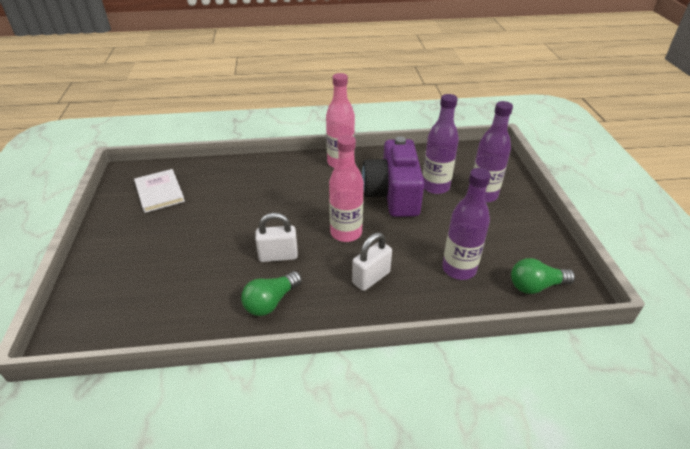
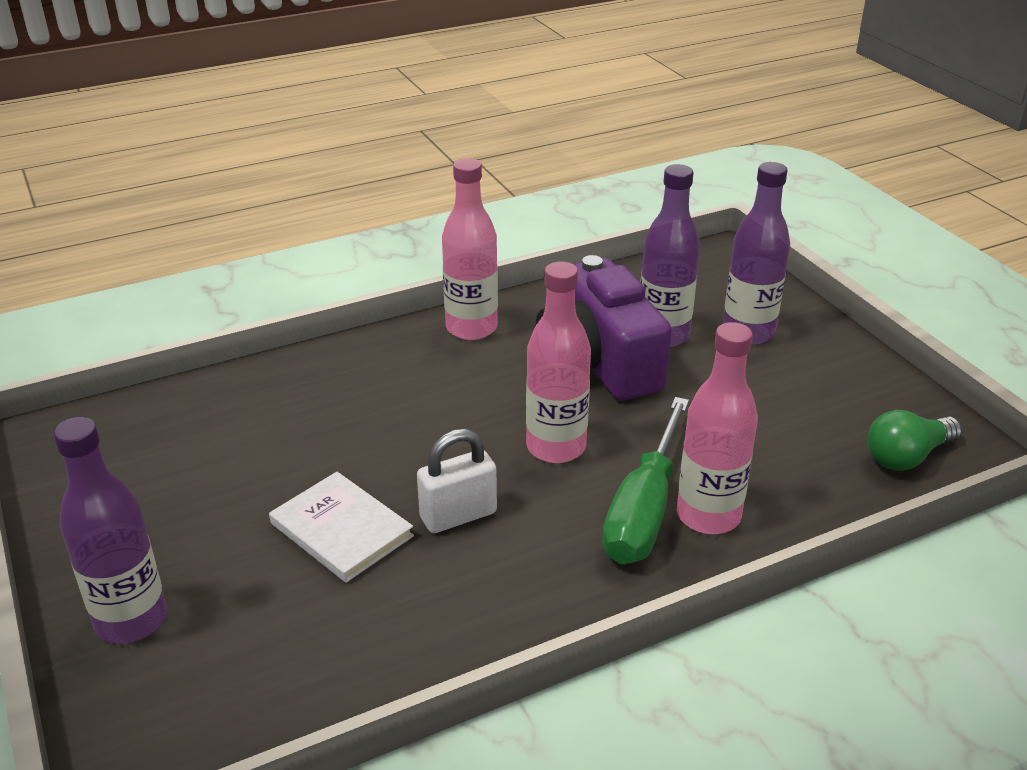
camera: 20 degrees left, 5 degrees down
(159, 192) = (145, 457): white book -> white book (341, 529)
(271, 302) = (494, 596): green light bulb -> none
(371, 278) = (644, 510): white padlock -> green screwdriver
(403, 289) = (708, 515): none -> pink bottle
(459, 269) = (777, 460): purple bottle -> purple bottle (131, 620)

